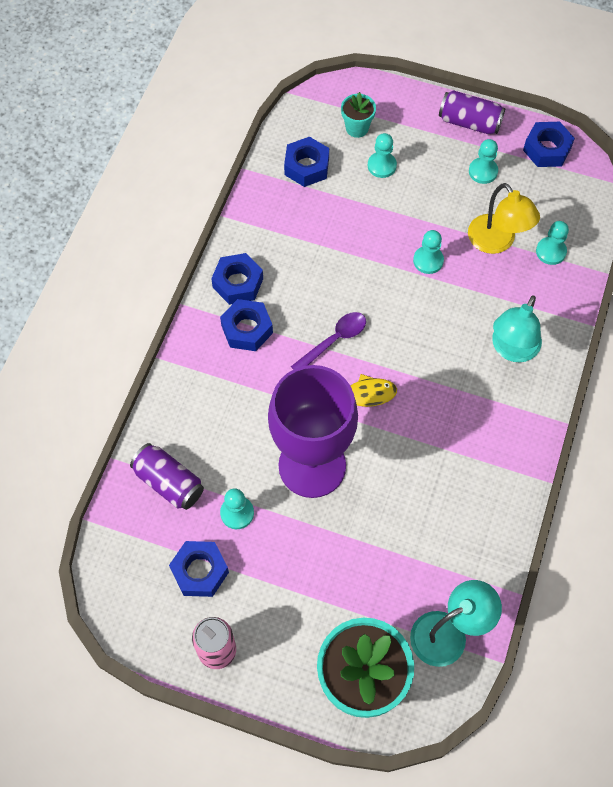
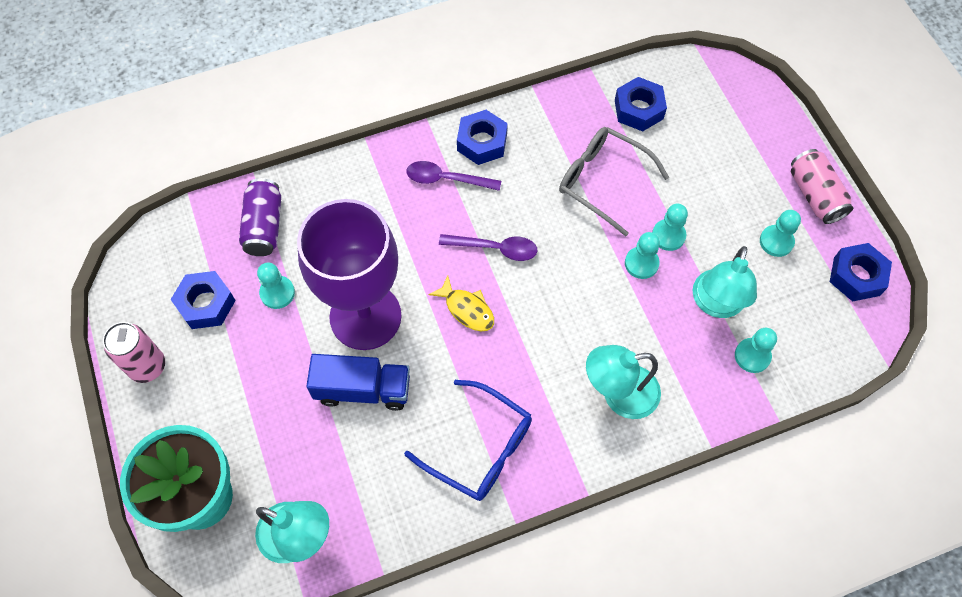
camera: 50 degrees right, 0 degrees up
(247, 329) = (446, 179): blue nut -> purple spoon
(343, 233) = (603, 181): none -> grey glasses
(357, 128) = (714, 117): turquoise flower pot -> none
(369, 509) = (363, 389): none -> blue truck
(382, 166) = (698, 161): turquoise pawn -> turquoise pawn (668, 236)
(469, 122) = (815, 195): purple can -> pink can
(478, 464) = (479, 448): none -> blue glasses
(497, 242) = (716, 304): yellow lamp -> turquoise lamp

